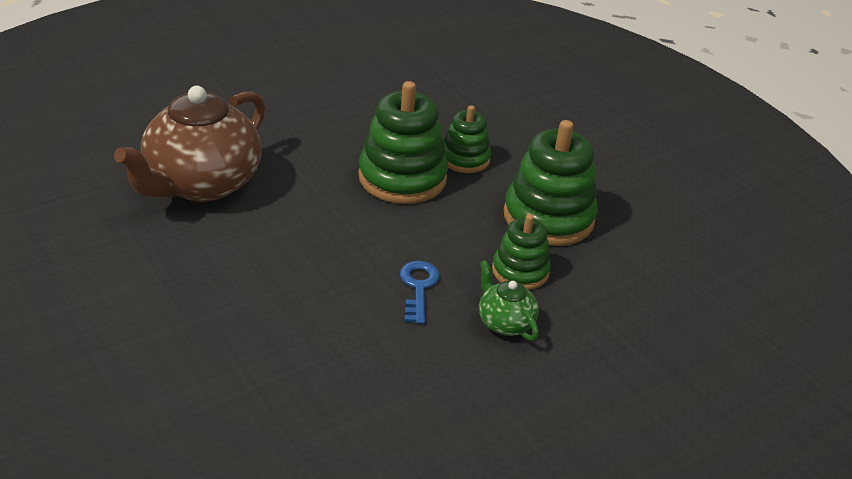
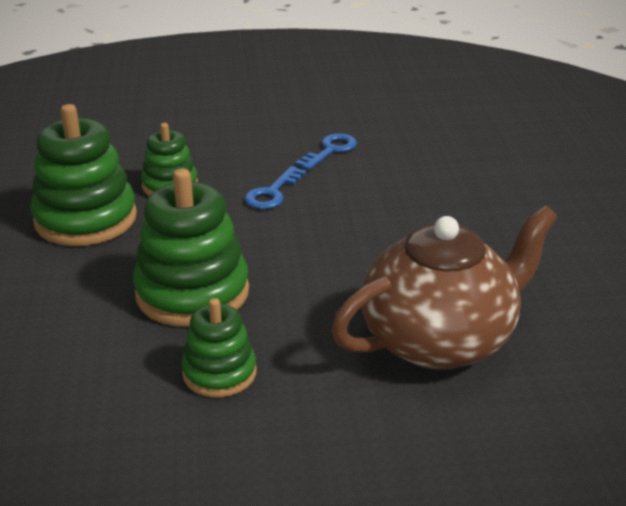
camera: 150 degrees left, 5 degrees down
(402, 369) = (330, 150): none -> blue key
(465, 159) = (94, 299): green stacking toy -> green stacking toy (219, 373)
(504, 322) = (224, 158): green teapot -> none

